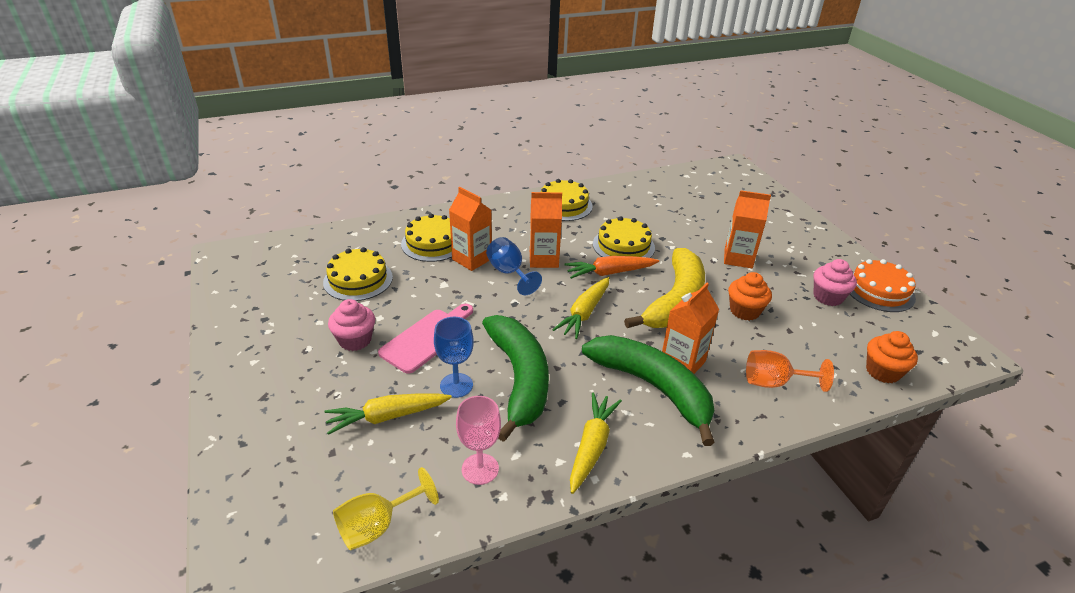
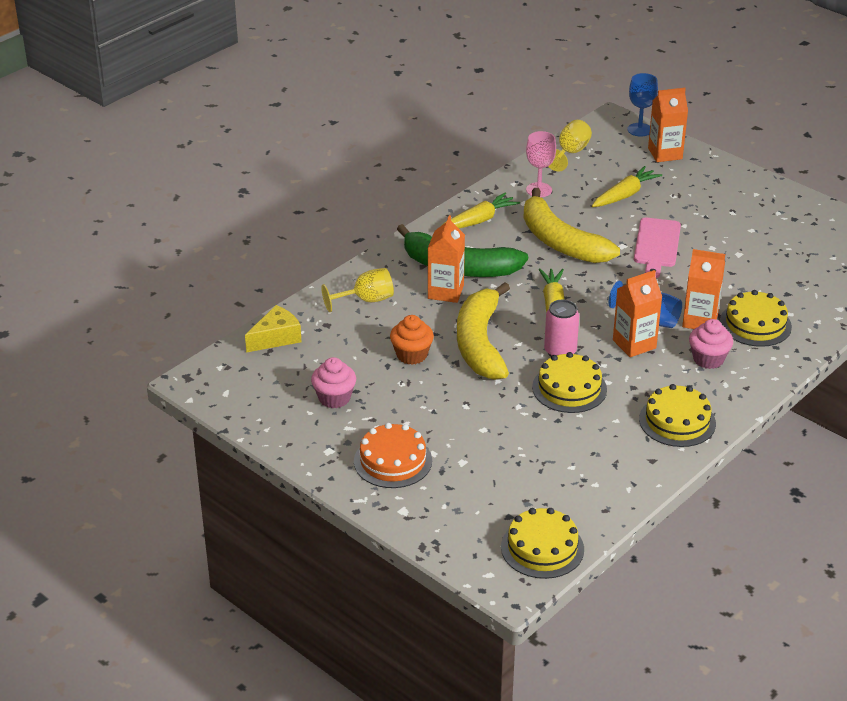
camera: 155 degrees right, 0 degrees up
(355, 340) = (707, 227): pink cupcake -> pink cupcake (708, 359)
(358, 279) = (771, 269): yellow cake -> yellow cake (542, 548)
(456, 385) = (601, 224): blue goblet -> blue goblet (639, 130)
(519, 379) = (560, 242): green banana -> yellow banana
(591, 447) = (478, 221): yellow carrot -> yellow carrot turned 120 degrees counterclockwise
(610, 273) = (560, 352): orange carrot -> pink can
(738, 258) = (441, 415): orange carton -> orange carton (665, 153)
(774, 382) = (366, 300): orange goblet -> yellow goblet
(879, 290) = (281, 425): orange cake -> orange cake (393, 461)
(882, 372) = (276, 338): orange cupcake -> yellow cheese

